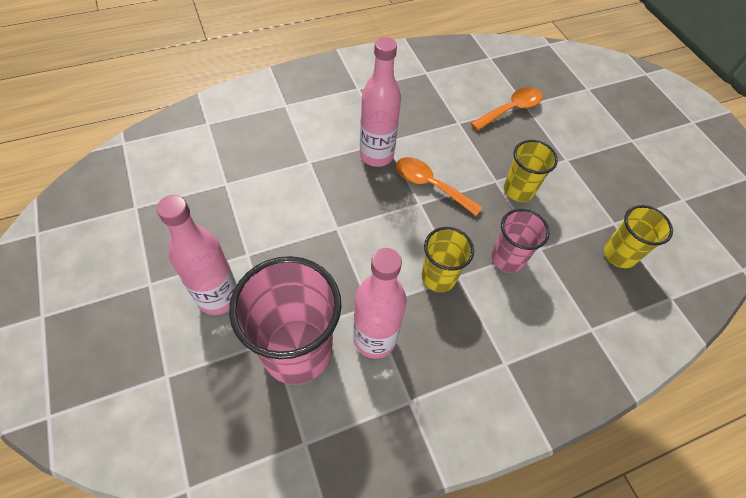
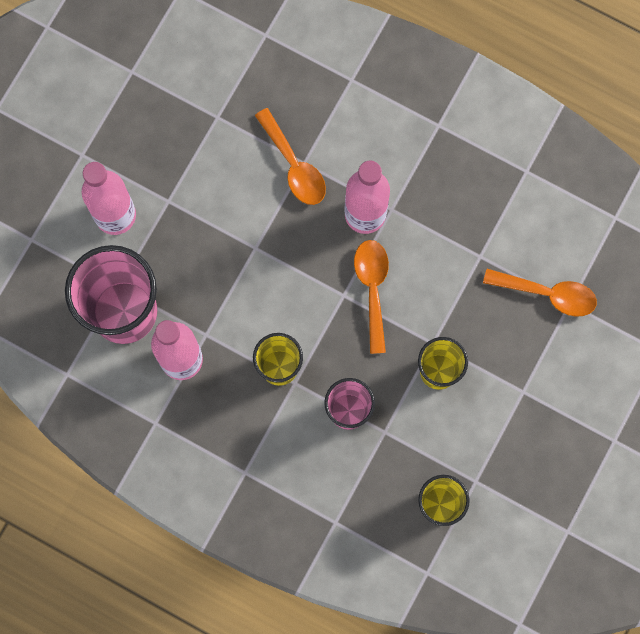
camera: 55 degrees right, 20 degrees up
(305, 167) = (294, 165): none -> orange spoon

